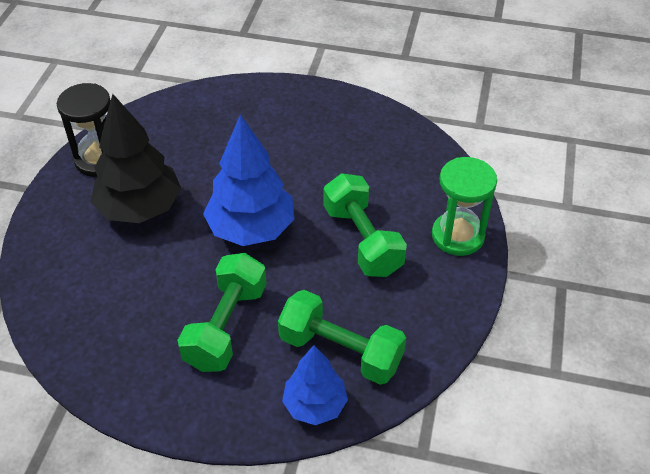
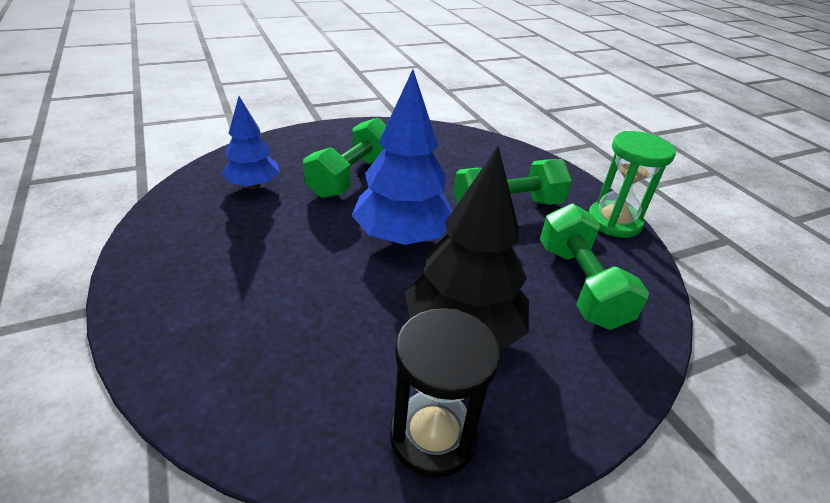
camera: 130 degrees left, 10 degrees down
(314, 405) = (507, 152): blue tree -> blue tree (253, 185)
(340, 351) = (459, 156): green dumbbell -> green dumbbell (580, 285)
(458, 236) = (304, 141): green hourglass -> green hourglass (614, 222)

